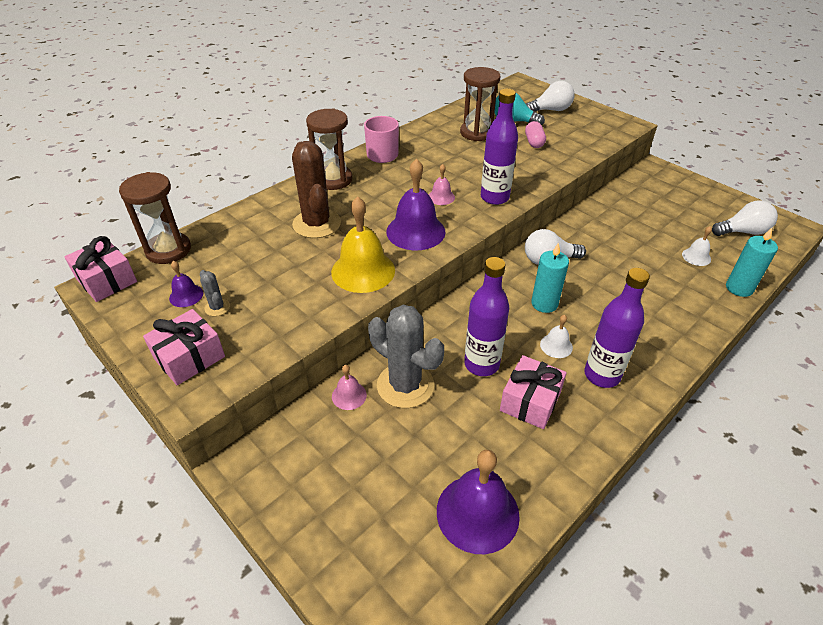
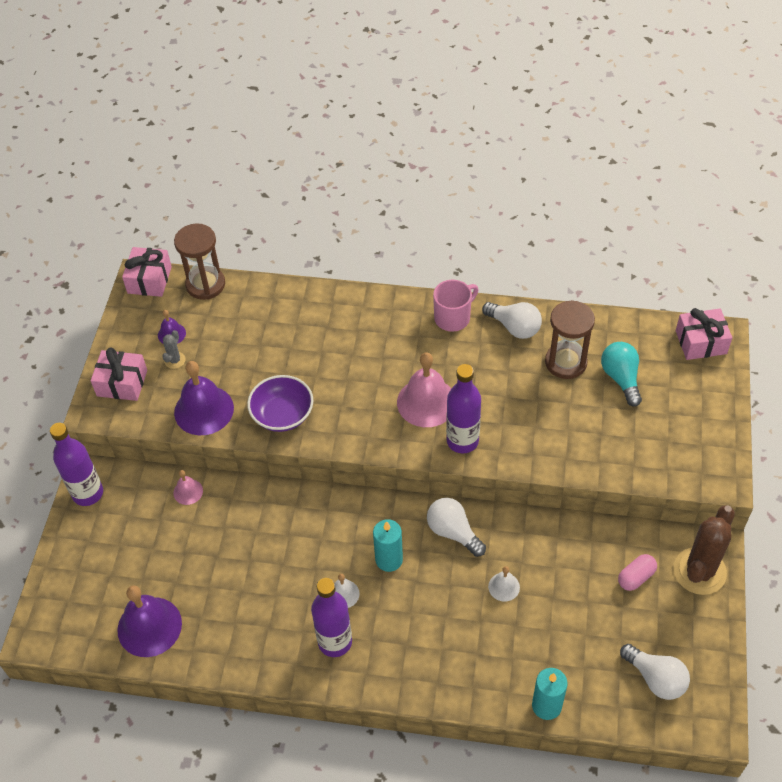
camera: 55 degrees right, 10 degrees up
(317, 224) = (312, 345): brown cactus -> brown cactus (699, 571)
(333, 179) = (381, 312): brown hourglass -> none
(363, 271) = (282, 414): yellow bell -> purple bowl
(405, 385) = (223, 519): grey cactus -> none
(415, 231) = (361, 415): purple bell -> purple bell (204, 410)
(441, 197) = (426, 402): pink bell -> pink bell, size x2.02
(481, 364) = (282, 554): purple bottle -> purple bottle (88, 493)
(530, 401) = (269, 606): pink gift -> pink gift (701, 342)
(534, 142) = (594, 418): pink capsule -> pink capsule (636, 577)
(550, 110) = (681, 396): white light bulb -> white light bulb (514, 327)
(696, 256) = (568, 651): white bell -> white bell (504, 587)

